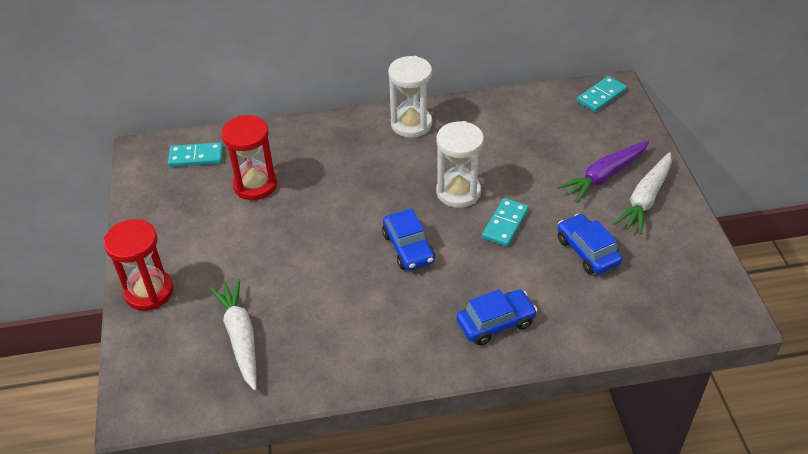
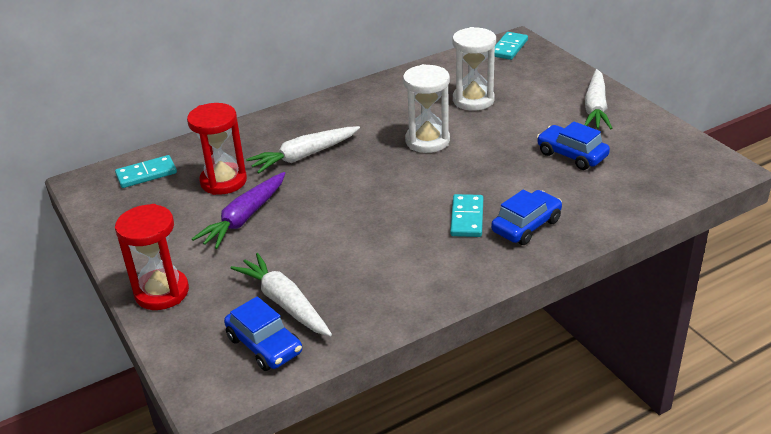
camera: 20 degrees left, 10 degrees down
(338, 177) = (304, 156): none -> white carrot
(408, 248) = (407, 192): blue car -> blue car (264, 345)
(411, 124) = (350, 103): white hourglass -> white hourglass (473, 100)
(505, 224) = (486, 153): turquoise domino -> turquoise domino (467, 218)
(604, 176) = (550, 100): purple carrot -> purple carrot (245, 218)

